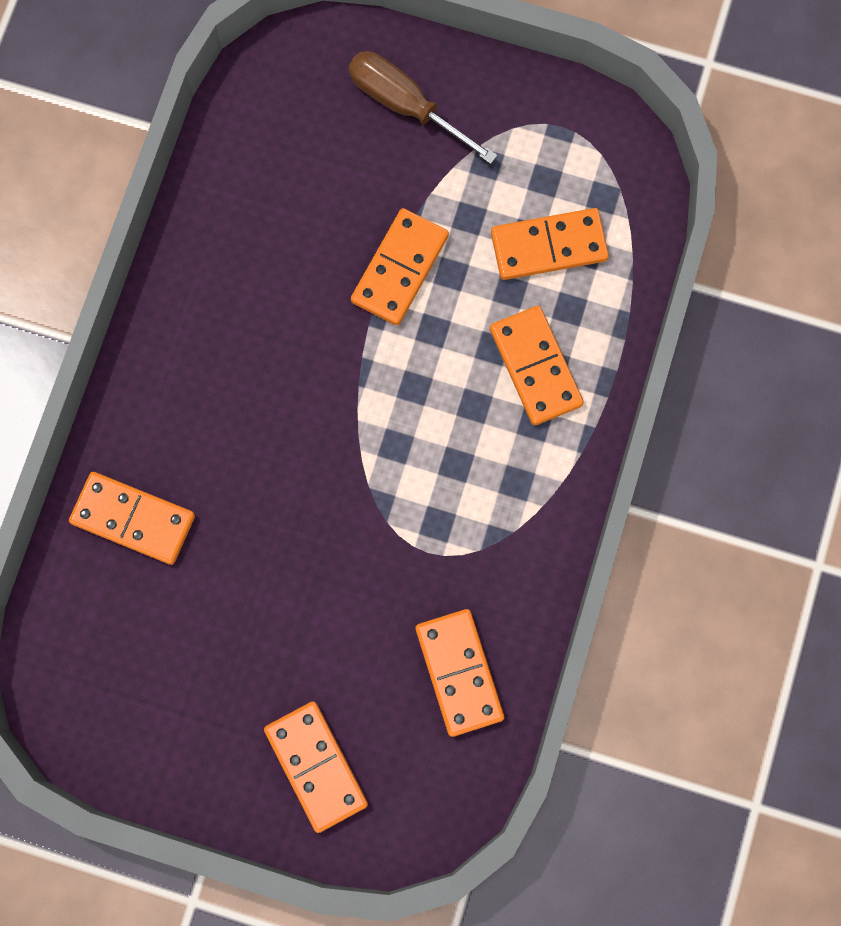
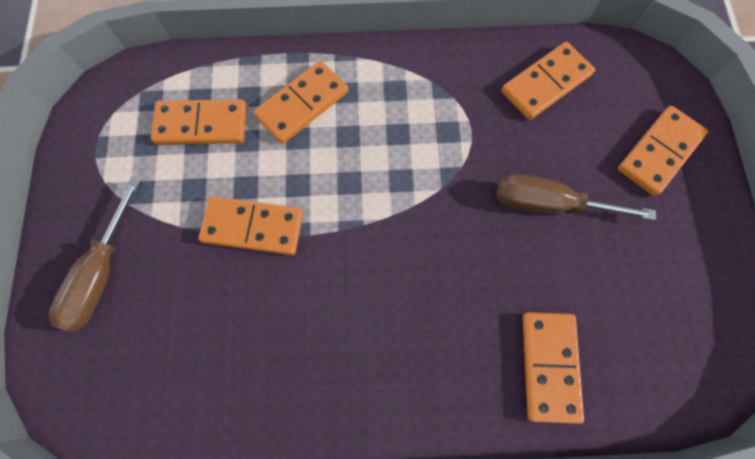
camera: 110 degrees left, 5 degrees down
(303, 603) = (550, 204): none -> brown screwdriver
(549, 246) = (201, 125): orange domino -> orange domino turned 60 degrees counterclockwise

